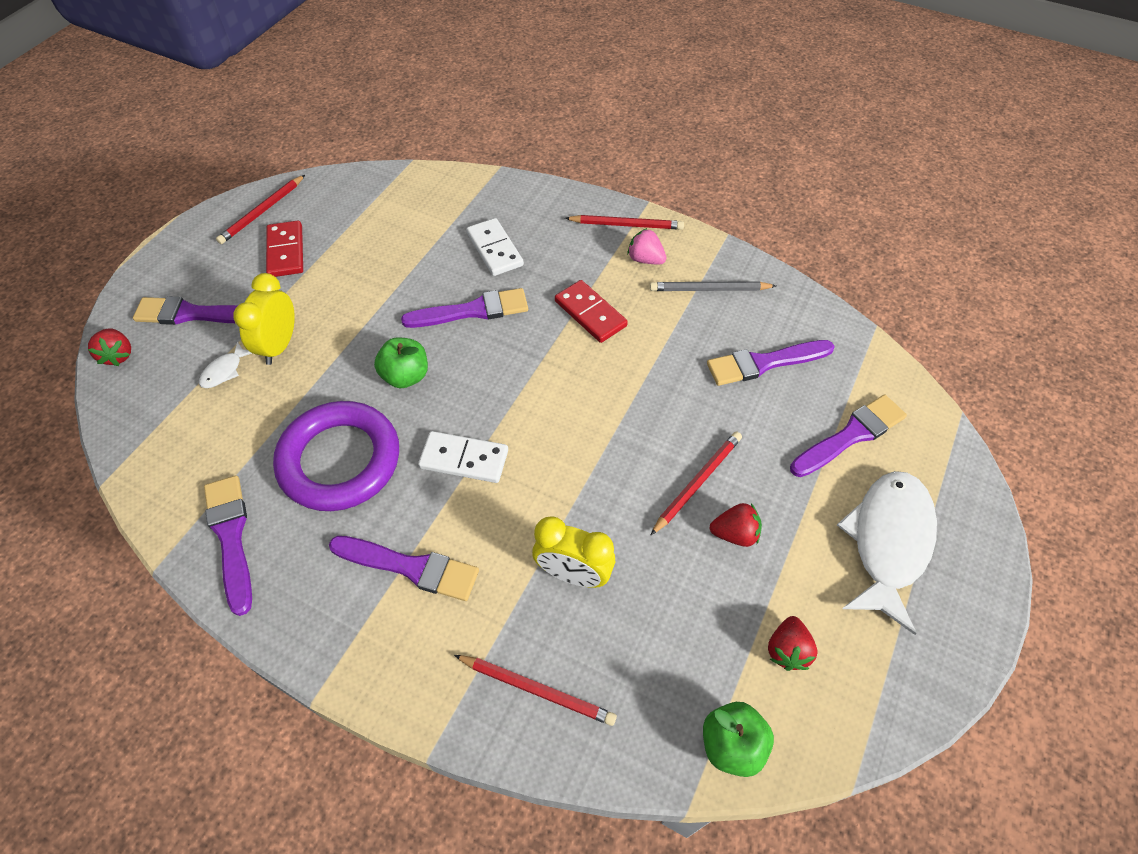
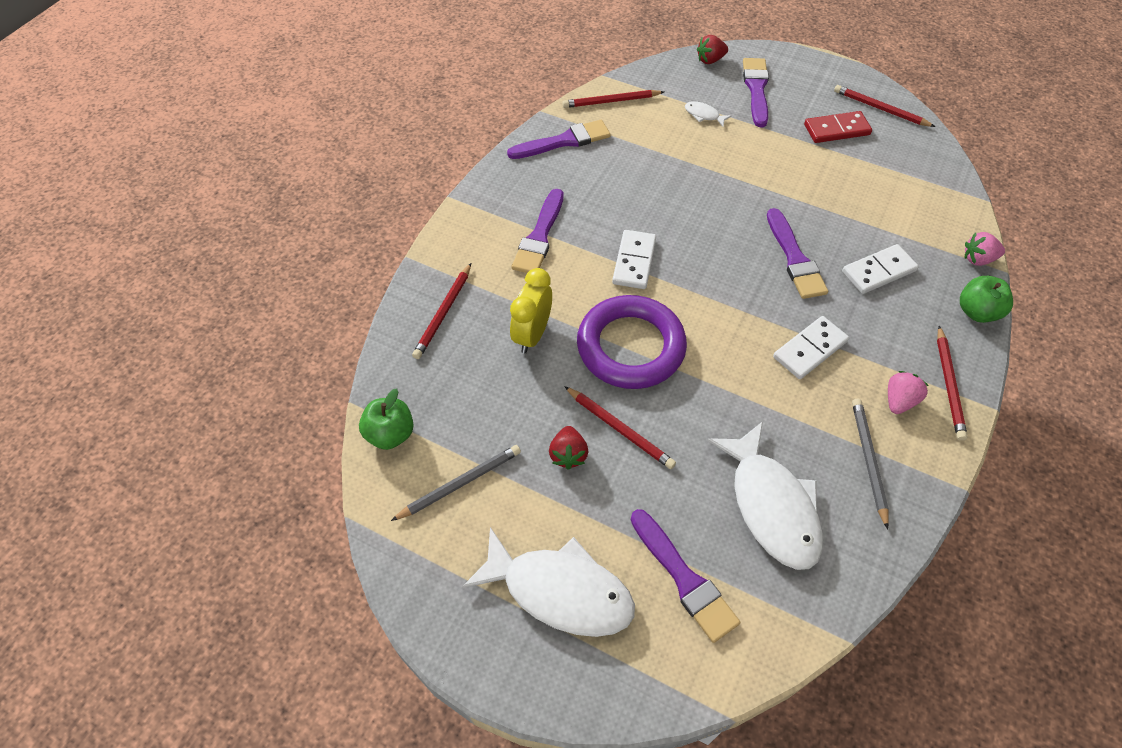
camera: 90 degrees right, 0 degrees up
(164, 474) = (611, 101): none -> red pencil
(279, 346) = (733, 141): yellow clock -> none
(340, 460) = (628, 188): purple ring -> purple ring (630, 347)
(406, 376) = (713, 219): green apple -> green apple (977, 312)
(485, 180) = (978, 259): none -> pink strawberry
(590, 313) = (809, 349): red domino -> white domino
(765, 363) = (771, 505): purple brush -> white fish
(787, 650) = (460, 483): red strawberry -> grey pencil

